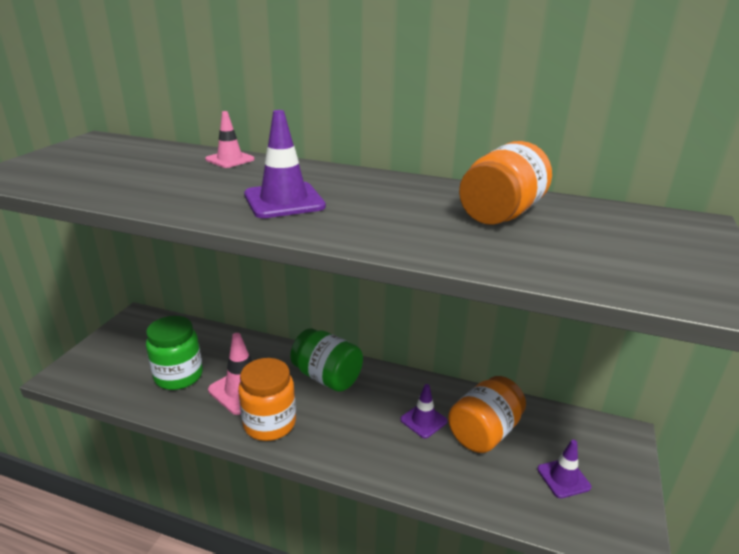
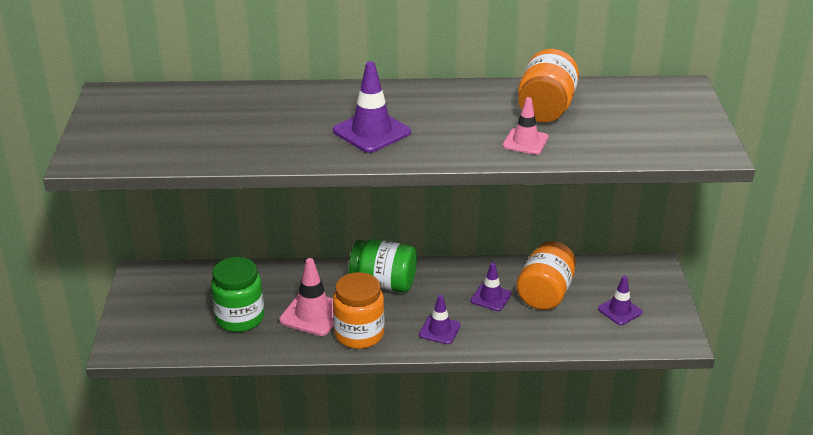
camera: 20 degrees left, 5 degrees up
(230, 159) = (275, 95): pink traffic cone -> pink traffic cone (525, 142)
(350, 442) = (439, 330): none -> purple traffic cone

